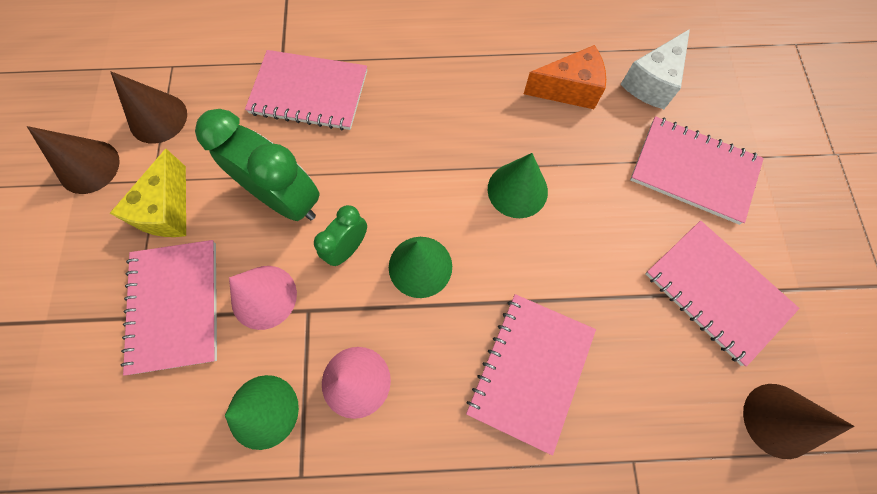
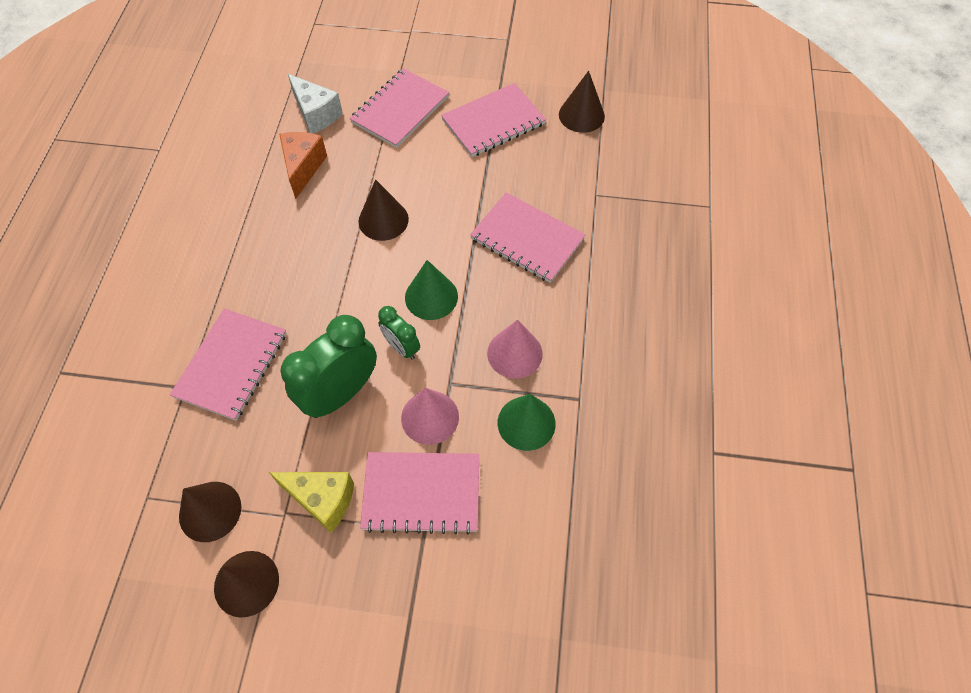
camera: 80 degrees left, 10 degrees down
(517, 190) = (383, 220): green cone -> brown cone

